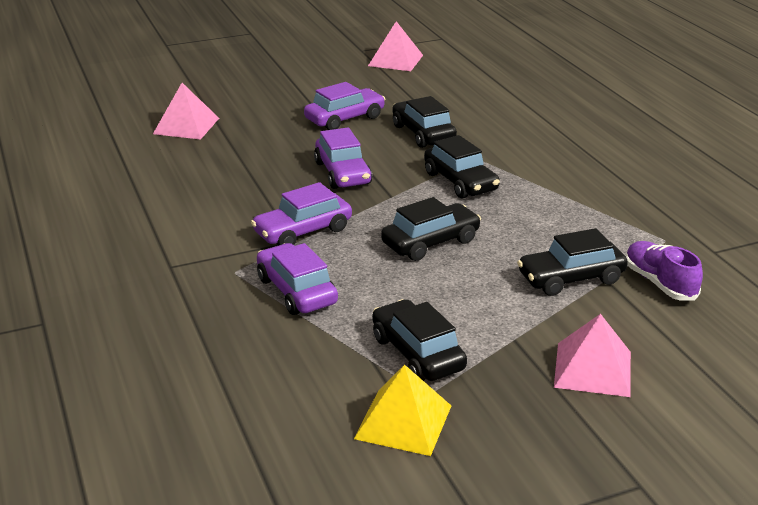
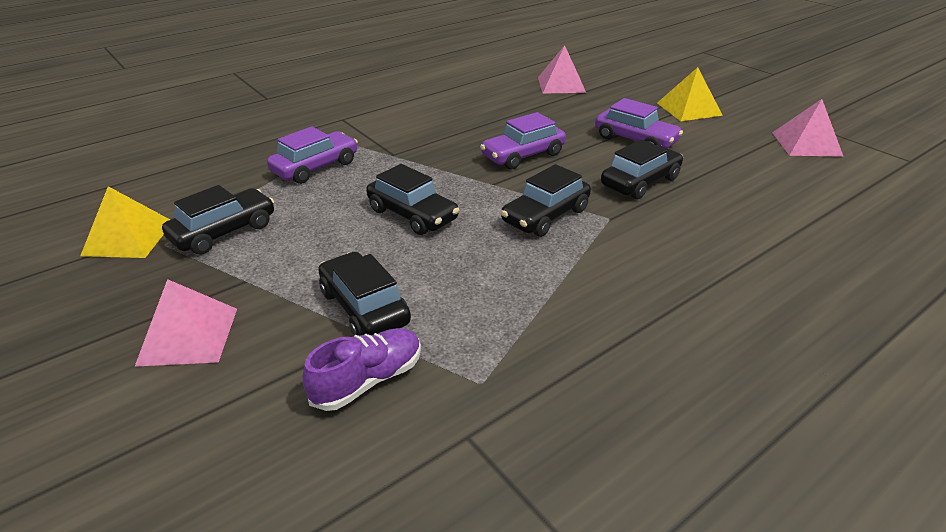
camera: 75 degrees right, 5 degrees up
(298, 83) = (689, 109): none -> yellow pyramid
(303, 231) = (409, 155): purple car -> none

